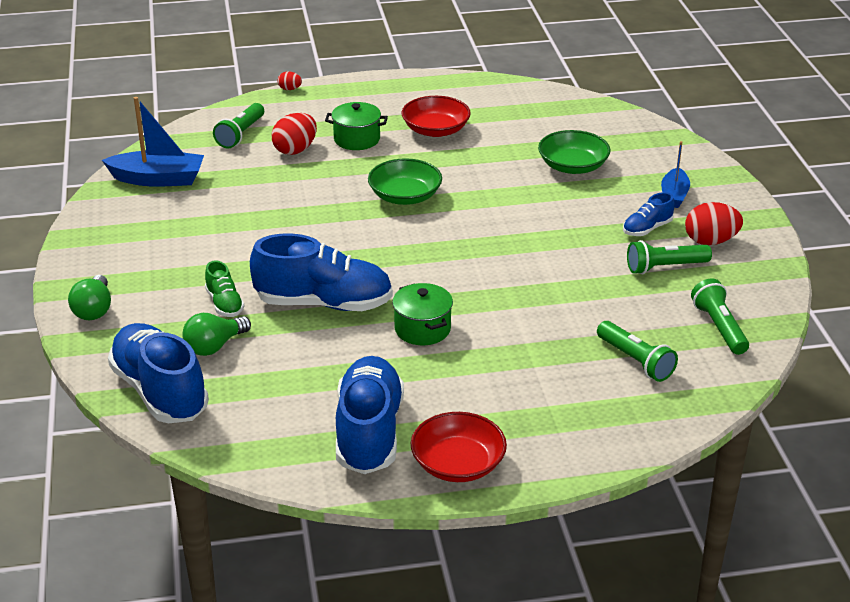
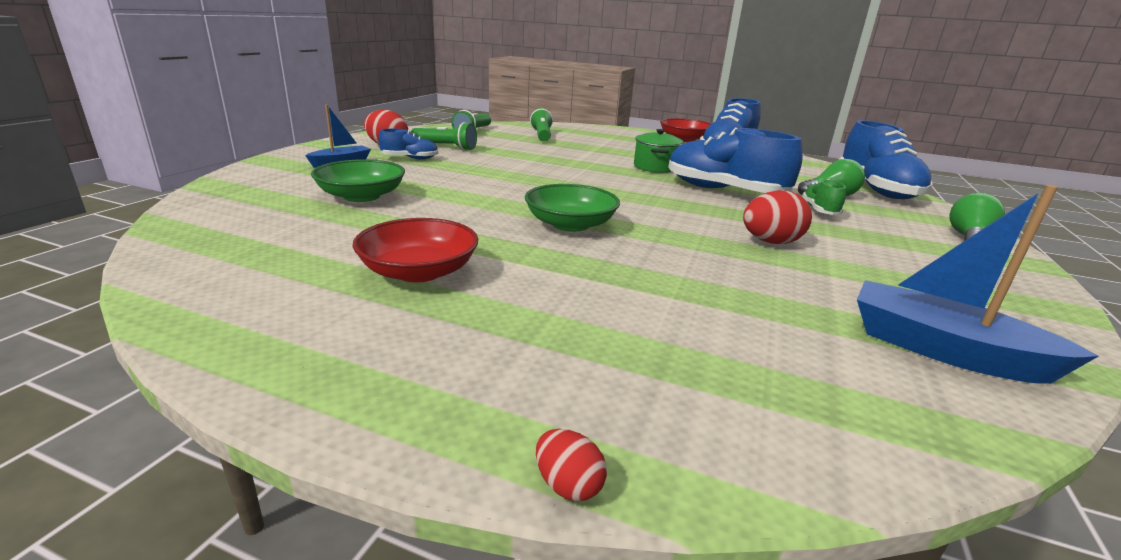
camera: 150 degrees left, 10 degrees down
(241, 134) = (761, 385): green flashlight -> none
(295, 150) = (665, 317): red egg -> red egg (770, 242)
(357, 139) = (549, 298): green pot -> none

